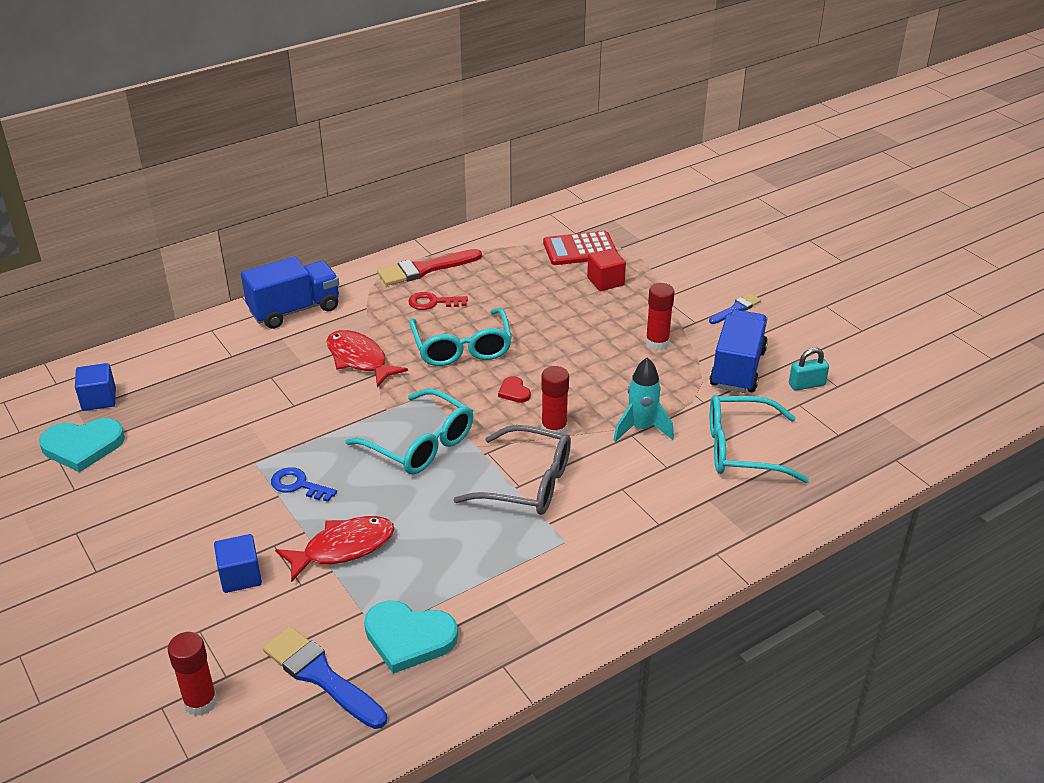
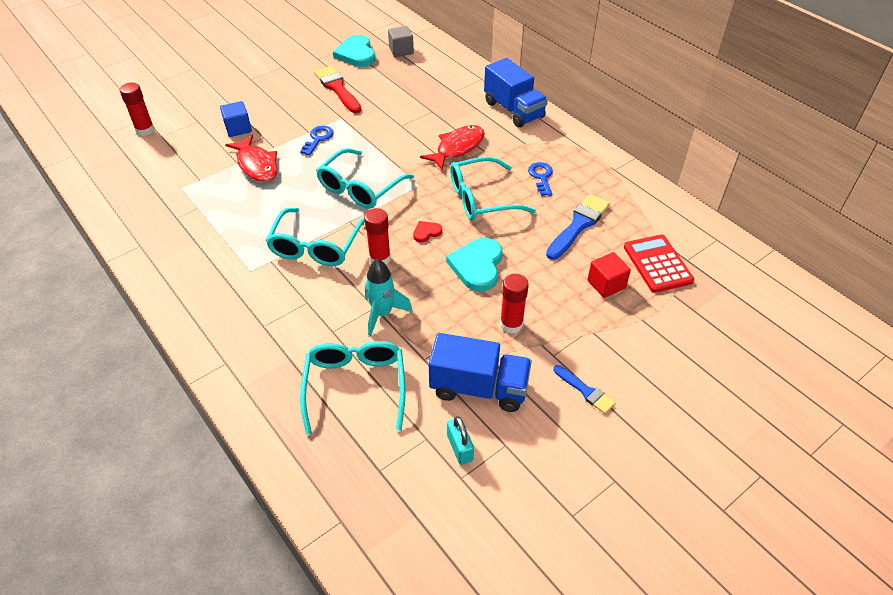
camera: 85 degrees right, 10 degrees up
(99, 399) = (401, 51): blue cube -> grey cube
(321, 676) = (152, 170): blue brush -> blue brush (578, 225)
(409, 638) = (173, 201): turquoise heart -> turquoise heart (477, 266)
(424, 269) = (589, 168): red brush -> red brush (337, 88)
(432, 302) = (541, 177): red key -> blue key
(525, 483) = (315, 246): grey glasses -> turquoise glasses

